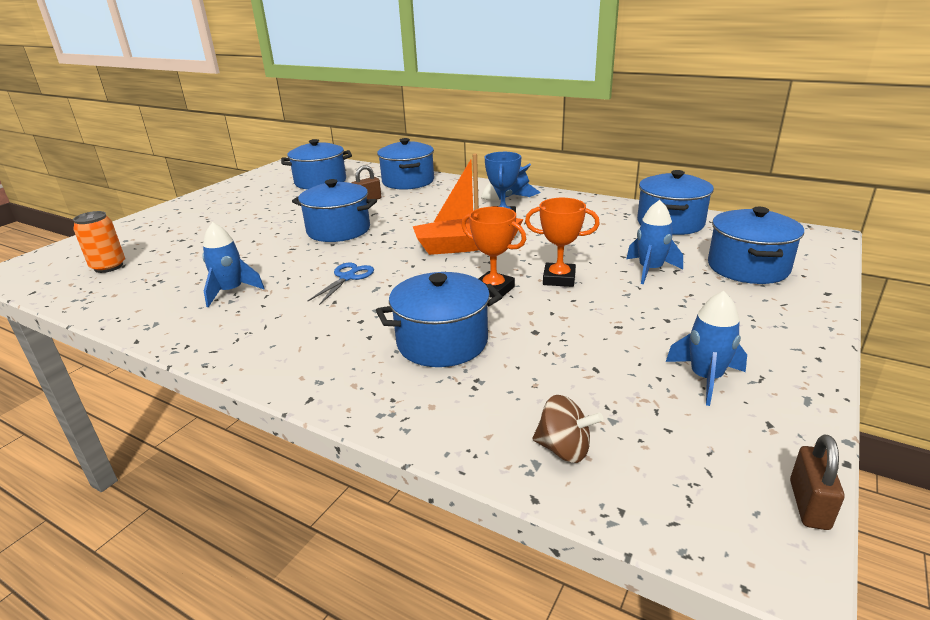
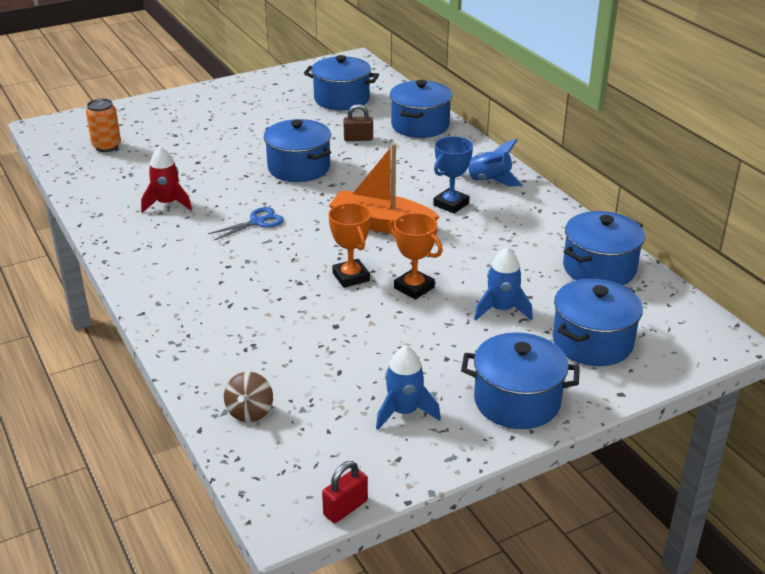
camera: 30 degrees right, 5 degrees up
(231, 291) = (167, 204): blue rocket -> red rocket
(442, 342) = (262, 307): blue pot -> blue pot (517, 401)
(564, 449) = (250, 412): brown spinning top -> brown spinning top turned 45 degrees clockwise
(809, 504) = (345, 508): brown padlock -> red padlock

